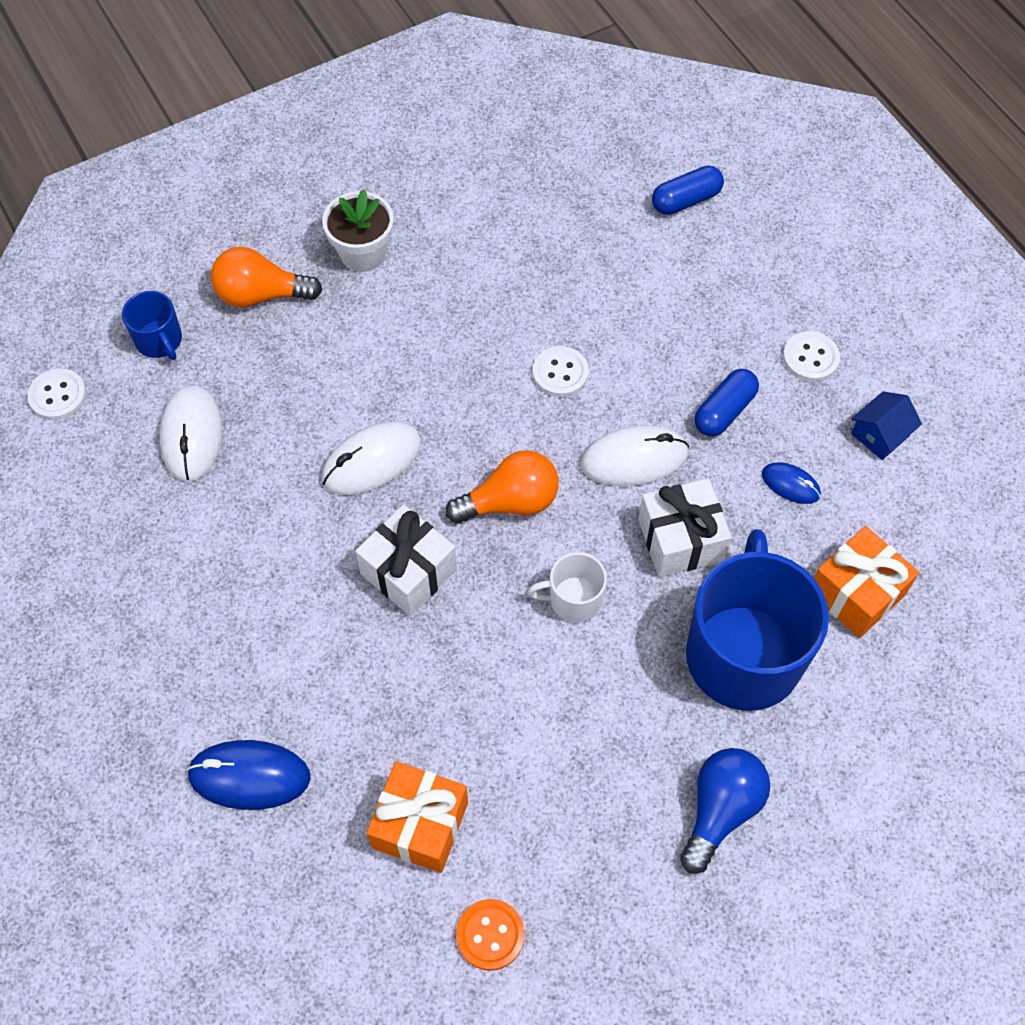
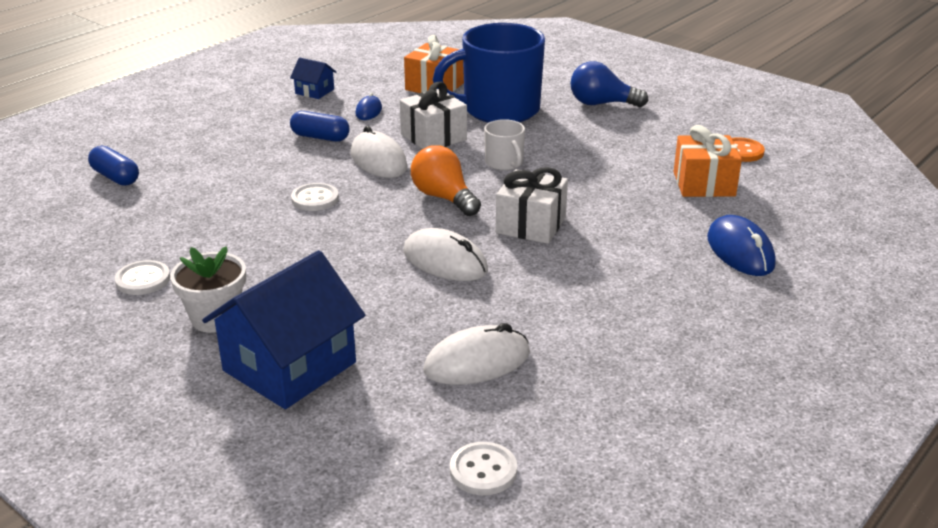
camera: 110 degrees left, 30 degrees down
(159, 341) = (376, 418): blue mug -> none
(261, 295) = (289, 366): orange light bulb -> blue house
(810, 358) = (260, 117): white button -> white button (143, 280)

